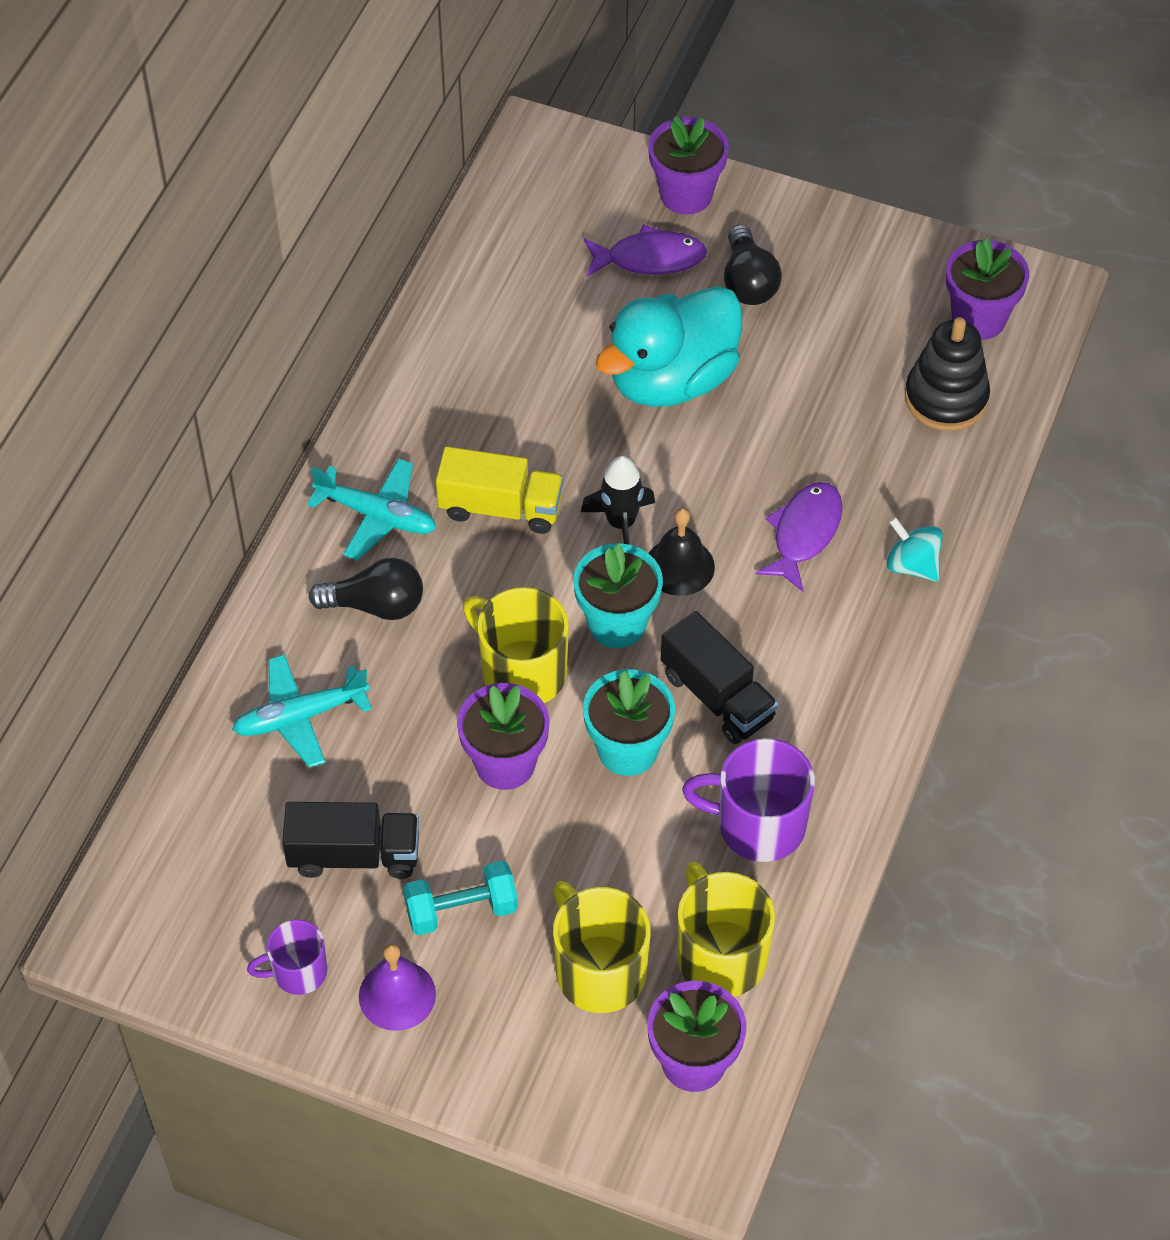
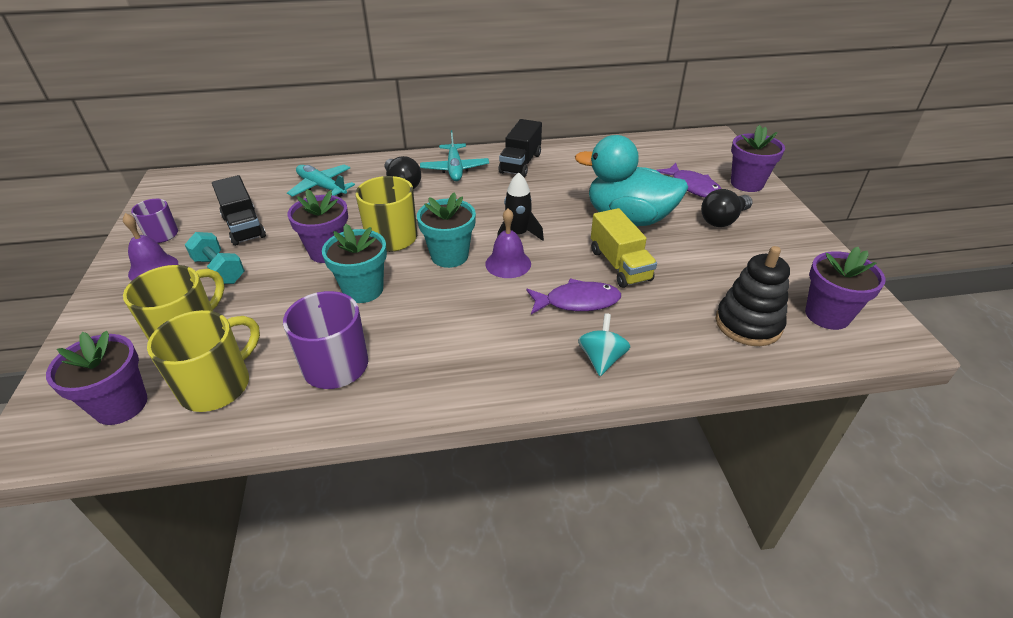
camera: 60 degrees right, 15 degrees down
(500, 507) = (491, 197): yellow truck -> yellow truck (620, 265)
(679, 566) = (508, 263): black bell -> purple bell
(717, 696) = (426, 310): black truck -> black truck (520, 163)

